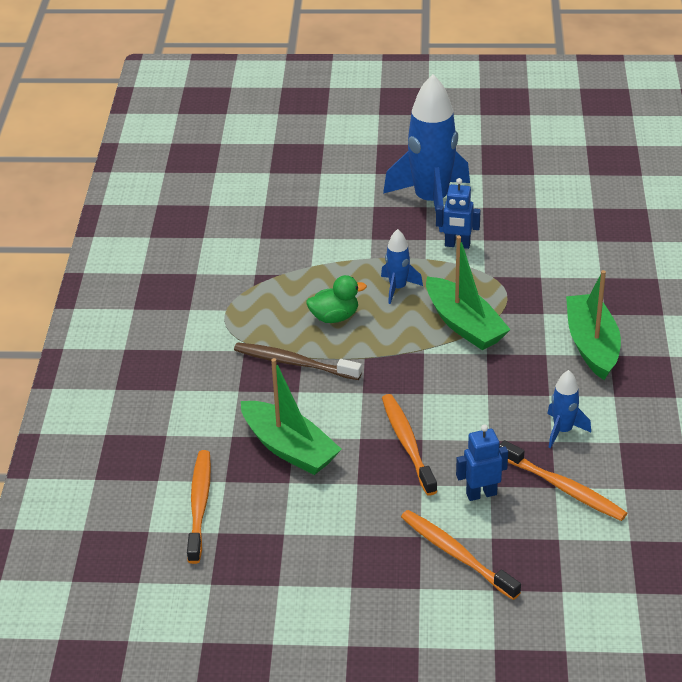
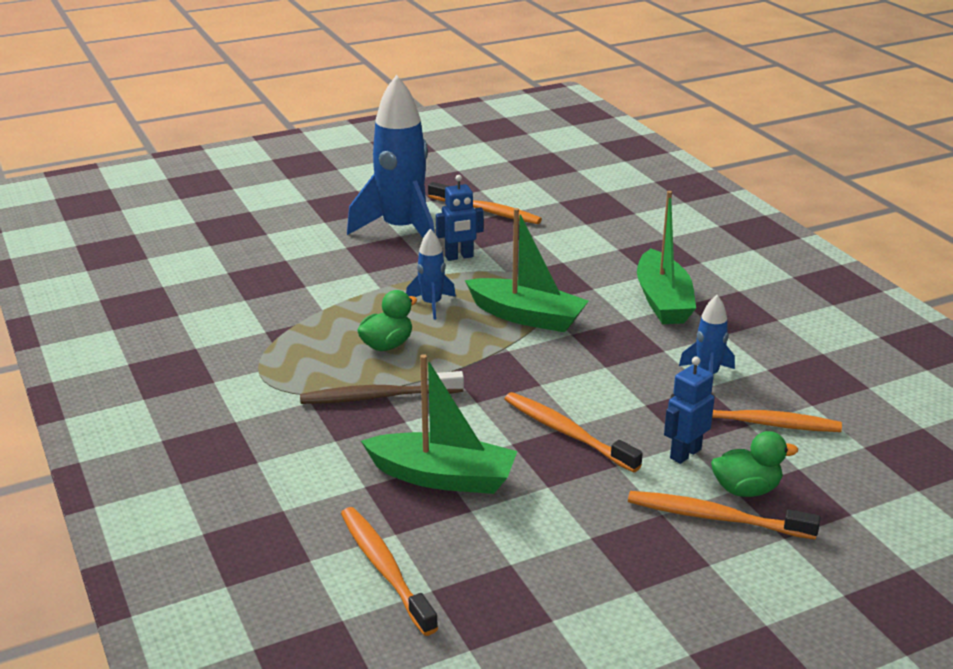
camera: 30 degrees left, 10 degrees down
(500, 541) = (746, 489): none -> green duck
(519, 200) = (486, 211): none -> orange toothbrush
(592, 345) = (663, 301): green boat -> green boat turned 150 degrees counterclockwise

